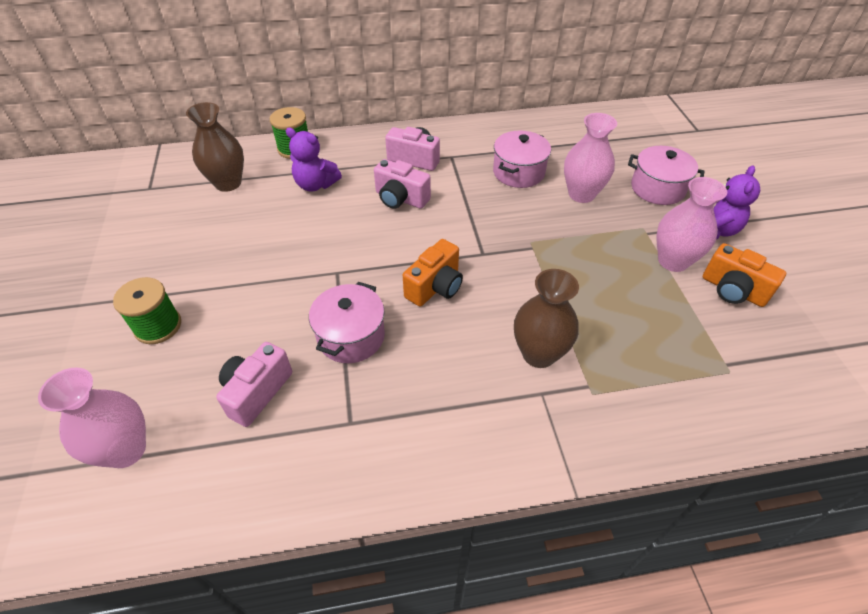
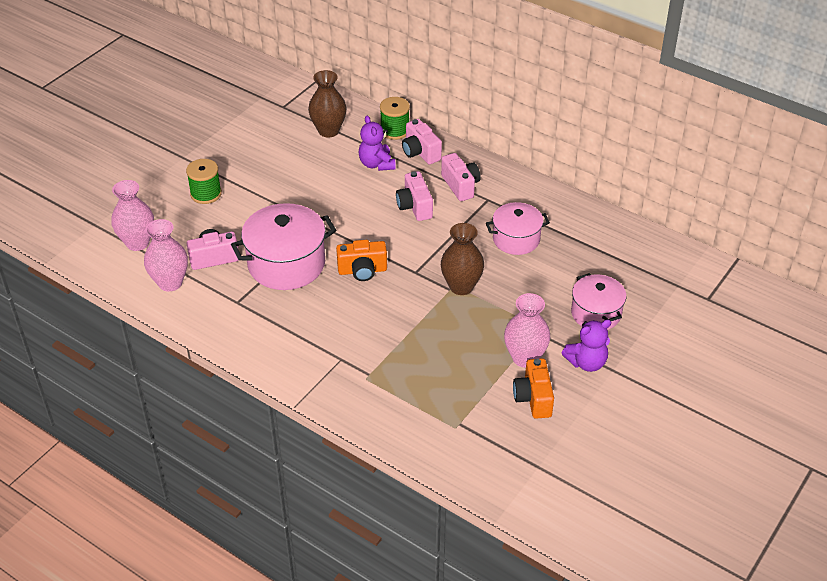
camera: 45 degrees right, 5 degrees down
(342, 153) = (420, 152): none -> pink camera
(351, 336) = (286, 264): pink pot -> pink pot, size x1.60
(539, 354) = (367, 342): brown vase -> brown vase (461, 286)
(581, 194) = (535, 281): pink vase -> pink vase (170, 283)

